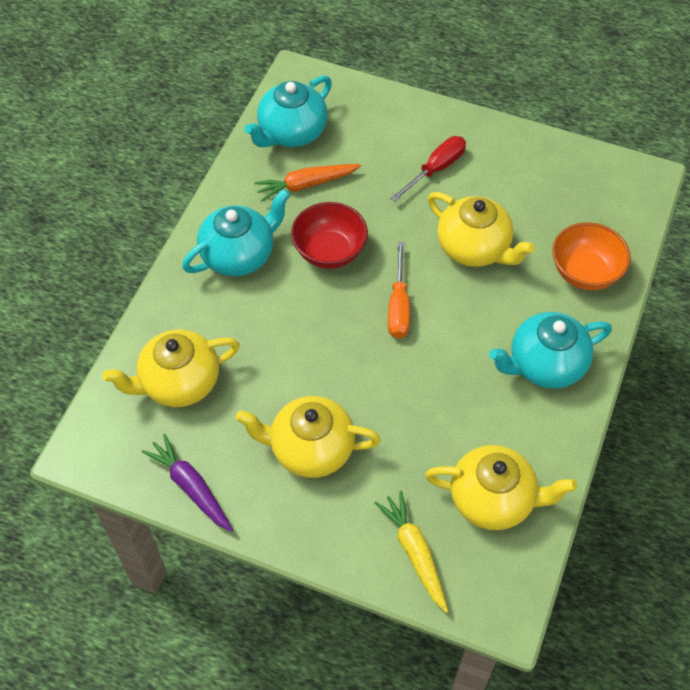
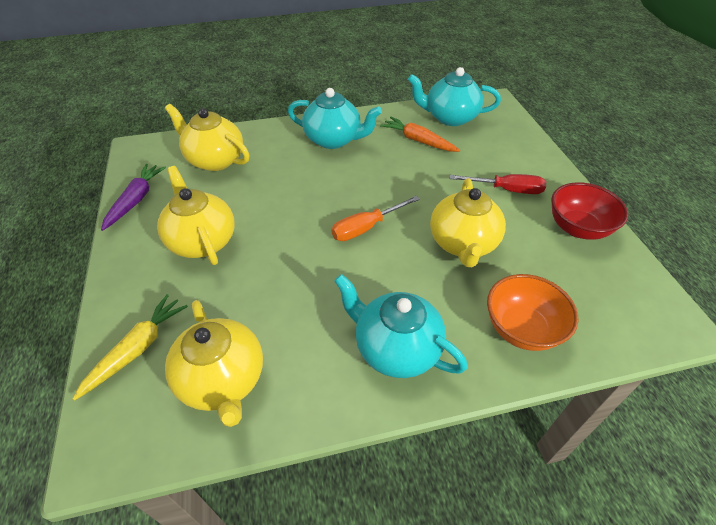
camera: 55 degrees right, 10 degrees down
(329, 251) = (377, 174): red bowl -> red bowl (578, 228)

